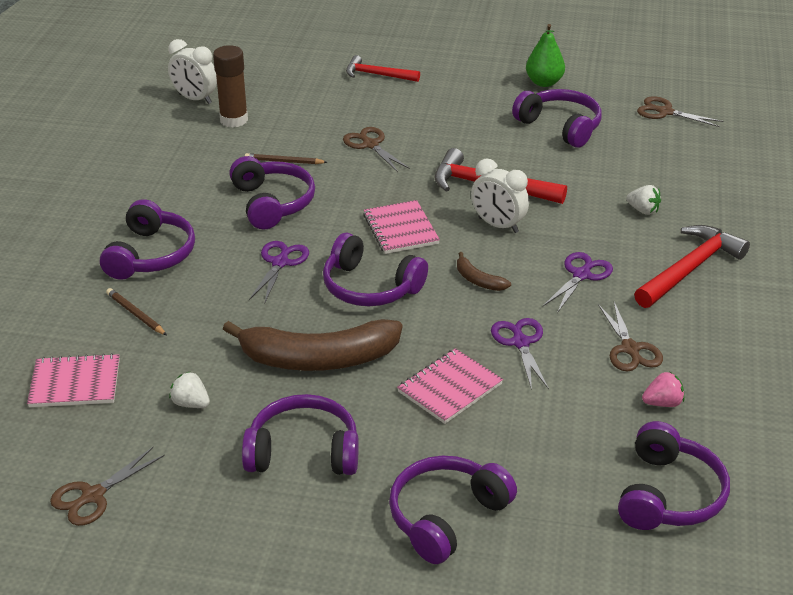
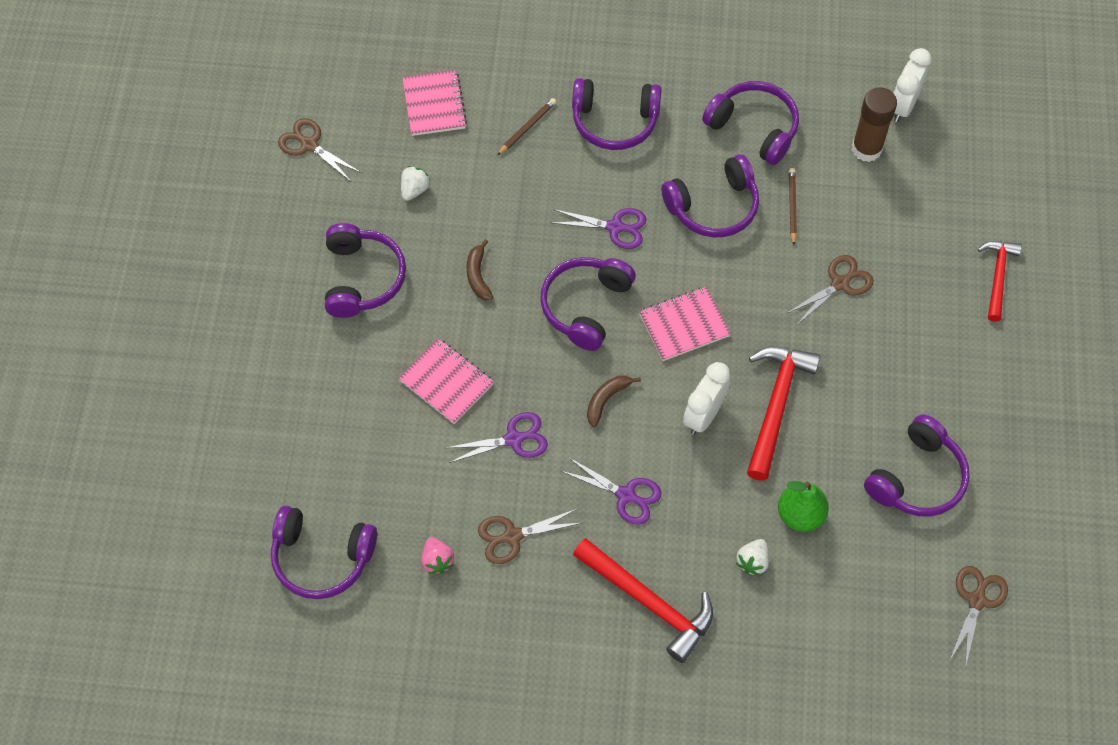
camera: 85 degrees right, 25 degrees up
(319, 359) = (478, 276): brown banana -> brown banana, size x0.43
(446, 516) = (293, 387): purple headphones -> purple headphones (754, 128)
(544, 82) = (1020, 460): green pear -> green pear (800, 515)

